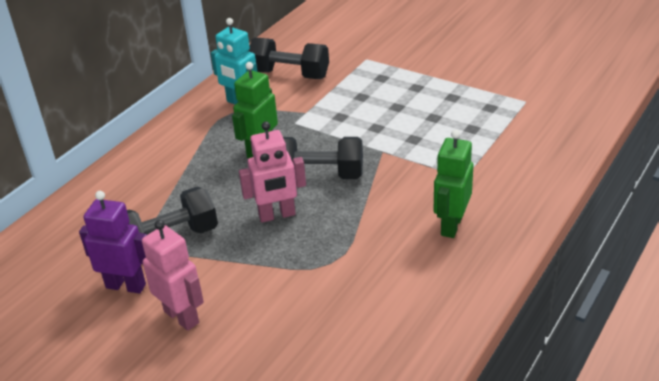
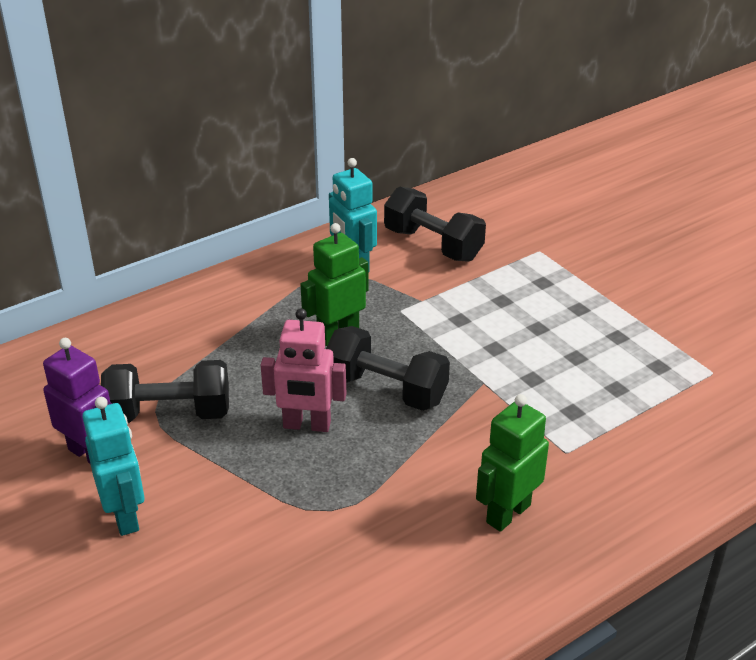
camera: 20 degrees right, 0 degrees up
(182, 317) = (125, 516): pink robot -> turquoise robot

